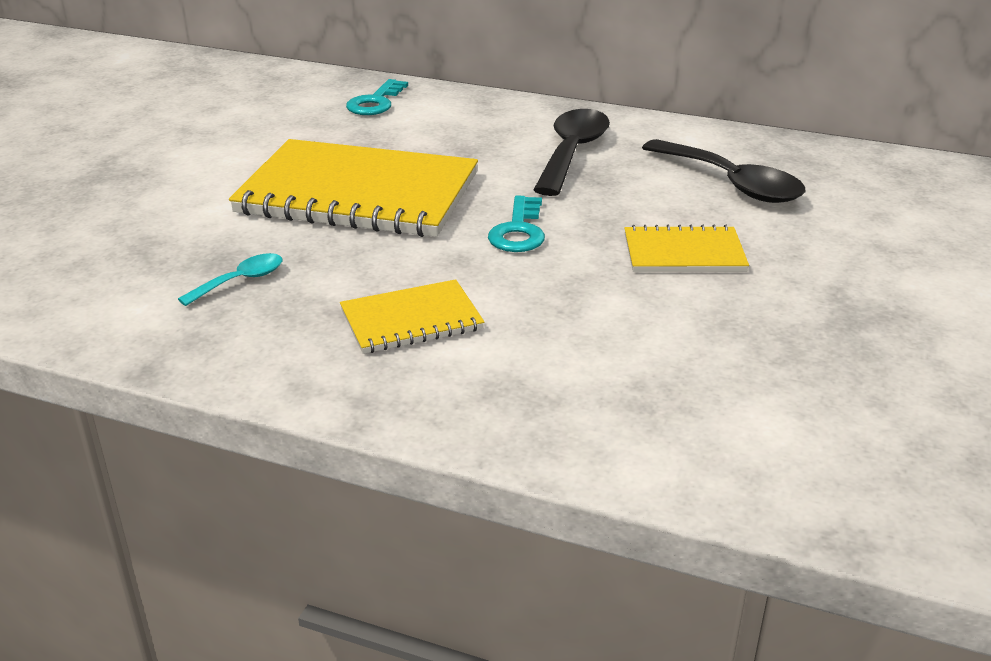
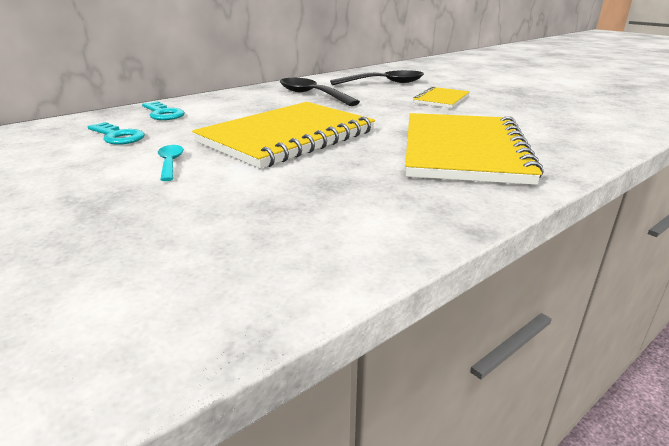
camera: 60 degrees left, 5 degrees down
(241, 281) = (368, 182): turquoise spoon -> turquoise spoon (170, 163)
(411, 320) = (463, 151): yellow notebook -> yellow notebook, size x2.05
(519, 231) = (385, 116): turquoise key -> turquoise key (118, 136)

